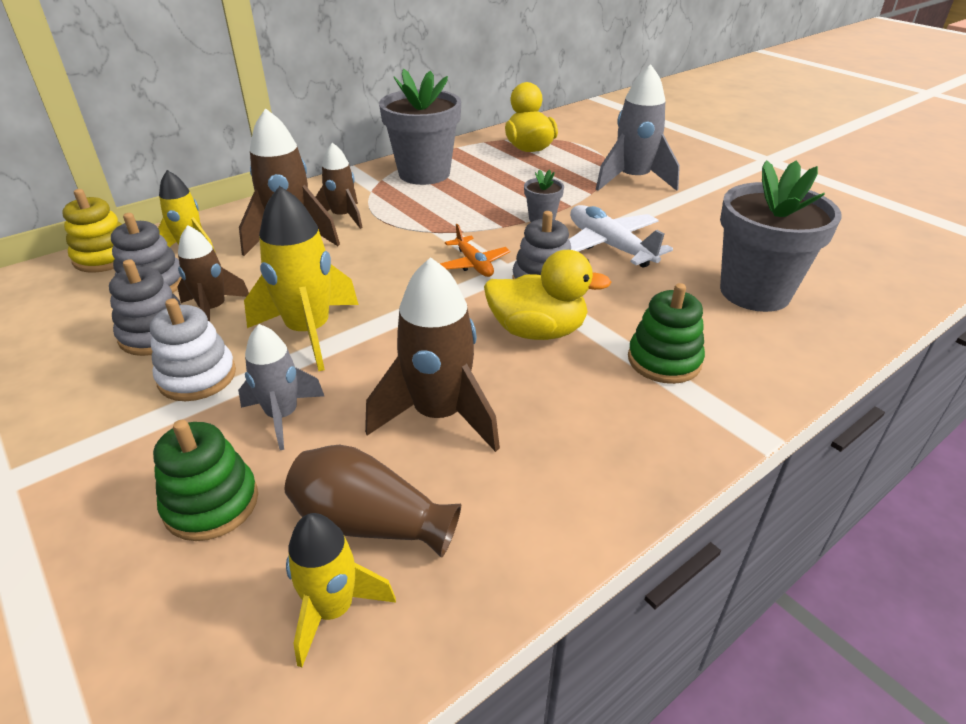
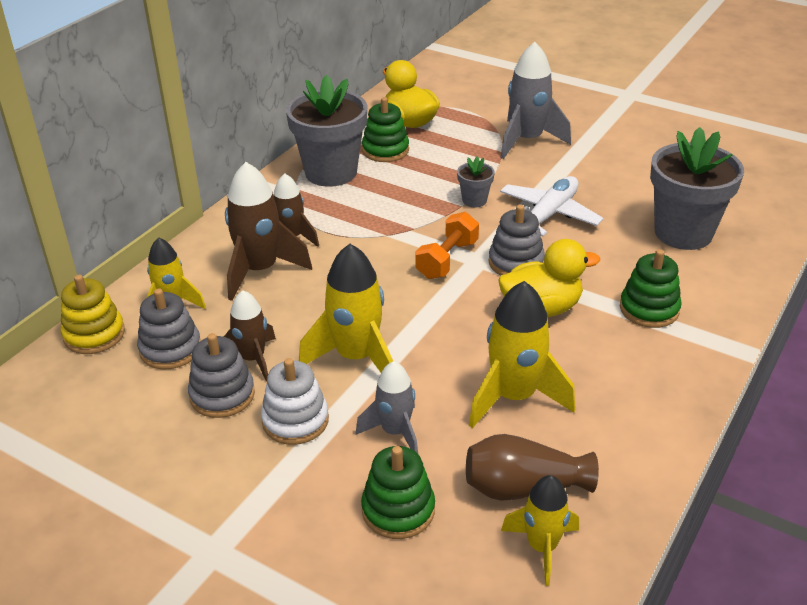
camera: 20 degrees left, 0 degrees up
(439, 415) = (514, 397): brown rocket -> yellow rocket
(473, 264) = (447, 259): orange plane -> orange dumbbell
(488, 165) = (385, 150): none -> green stacking toy
(609, 246) = (548, 215): white plane -> white plane turned 90 degrees clockwise

